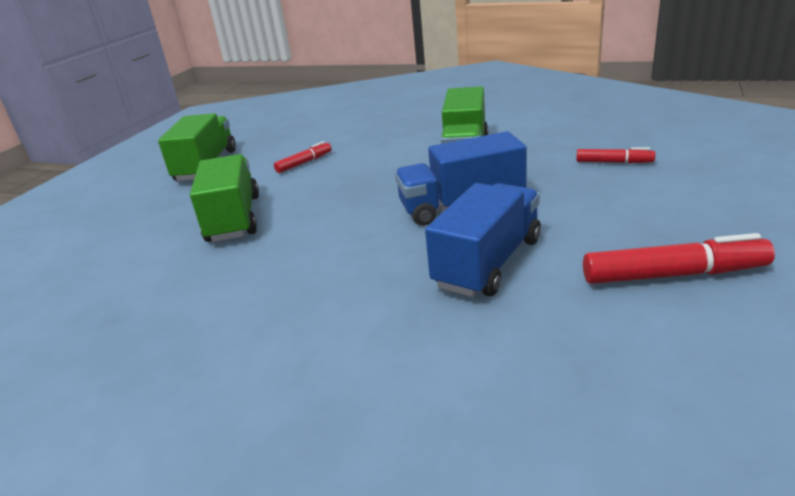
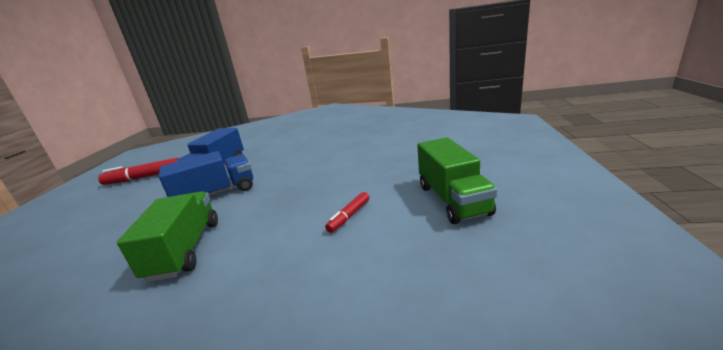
camera: 165 degrees right, 5 degrees down
(233, 219) = (364, 166): green truck -> none
(614, 162) = (72, 248): red marker -> none

